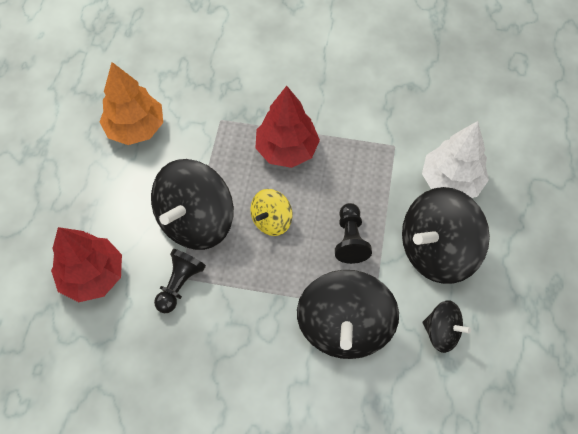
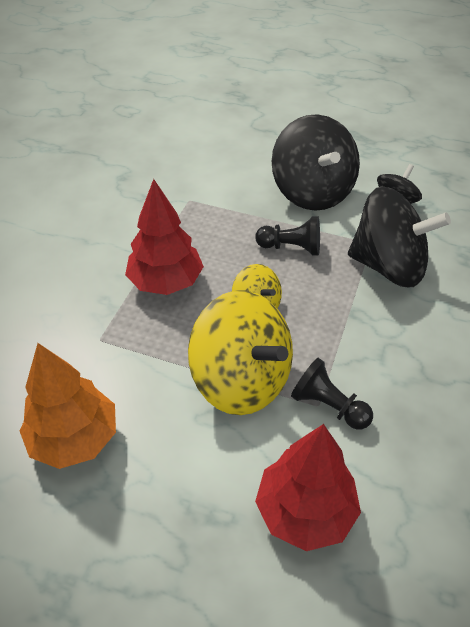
camera: 80 degrees left, 15 degrees down
(196, 221) = (242, 380): black spinning top -> yellow spinning top
(450, 181) = (241, 171): white tree -> none

